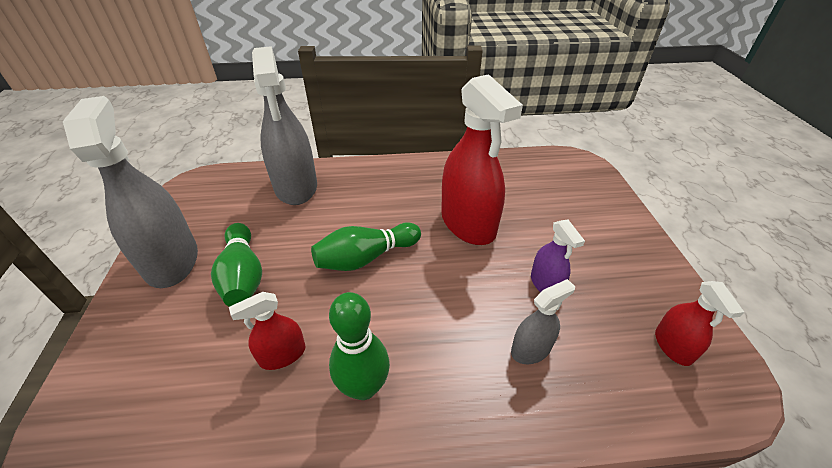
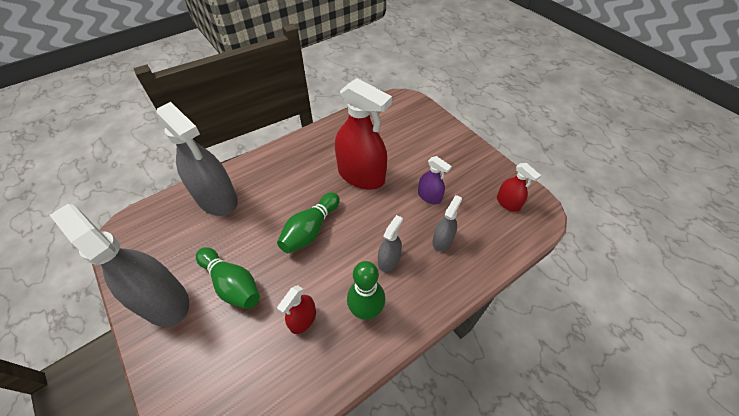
camera: 30 degrees left, 10 degrees up
(437, 338) = (389, 260): none -> grey spray bottle

